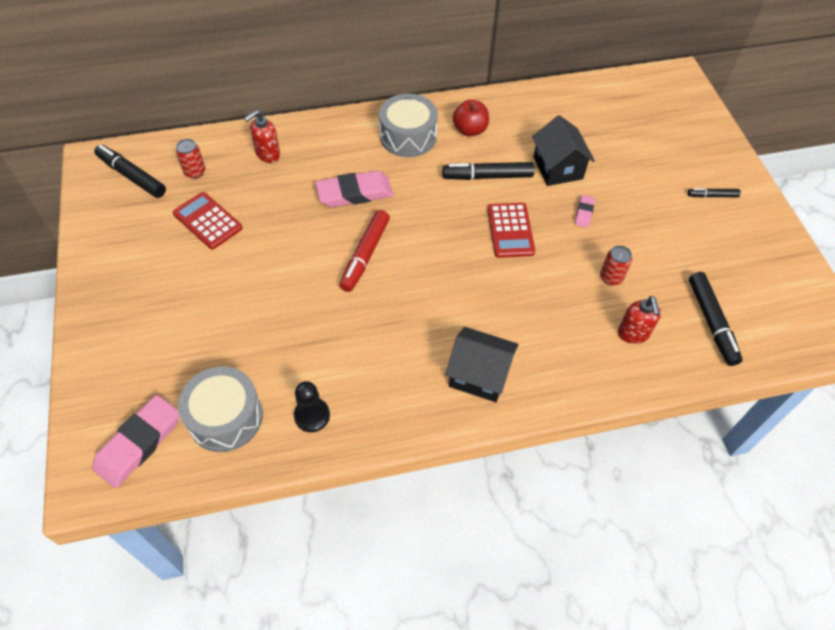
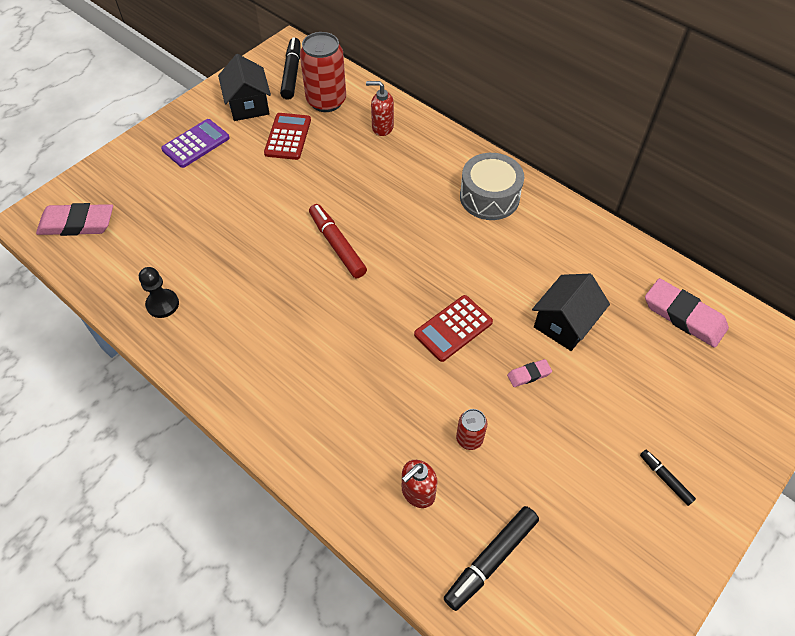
camera: 55 degrees right, 0 degrees up
(139, 292) = (196, 144): none -> purple calculator
(195, 172) = (326, 101): red can -> red can, size x2.02
(225, 417) = (127, 255): grey drum -> none
(355, 193) = (394, 201): pink eraser -> pink eraser (683, 316)
(365, 255) = (337, 245): red marker -> red marker turned 75 degrees clockwise
(470, 130) = (542, 233): red apple -> none
(479, 375) = (278, 392): black house -> black house (248, 105)
(488, 176) = (500, 277): black marker -> none

